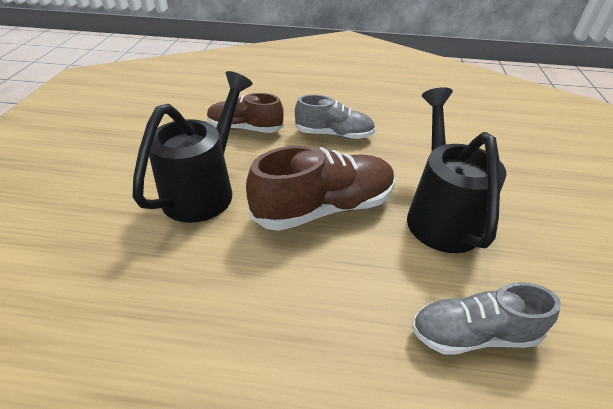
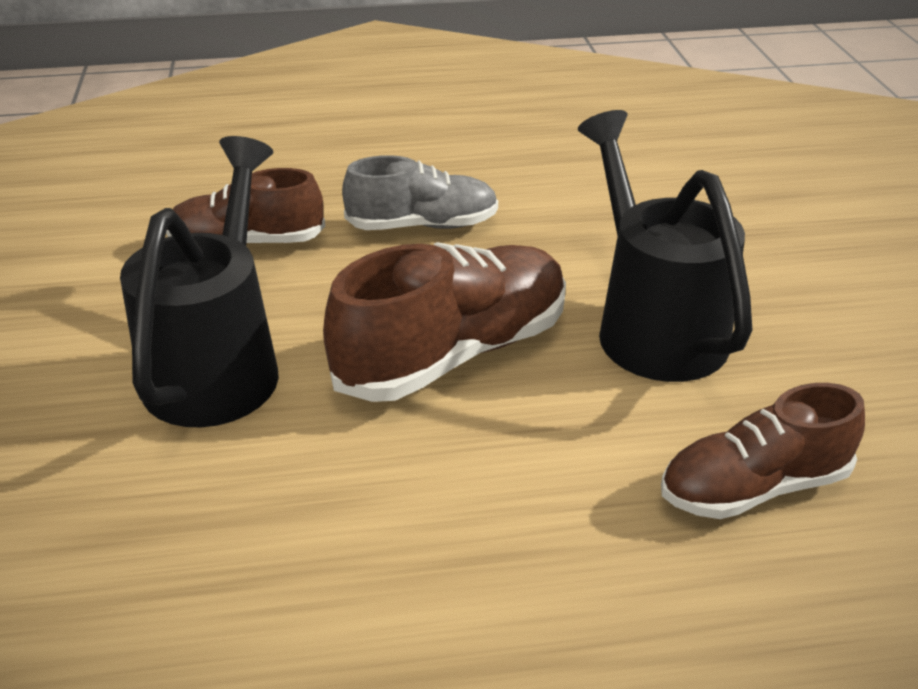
camera: 15 degrees left, 5 degrees down
(473, 334) = (754, 487): grey shoe -> brown shoe

